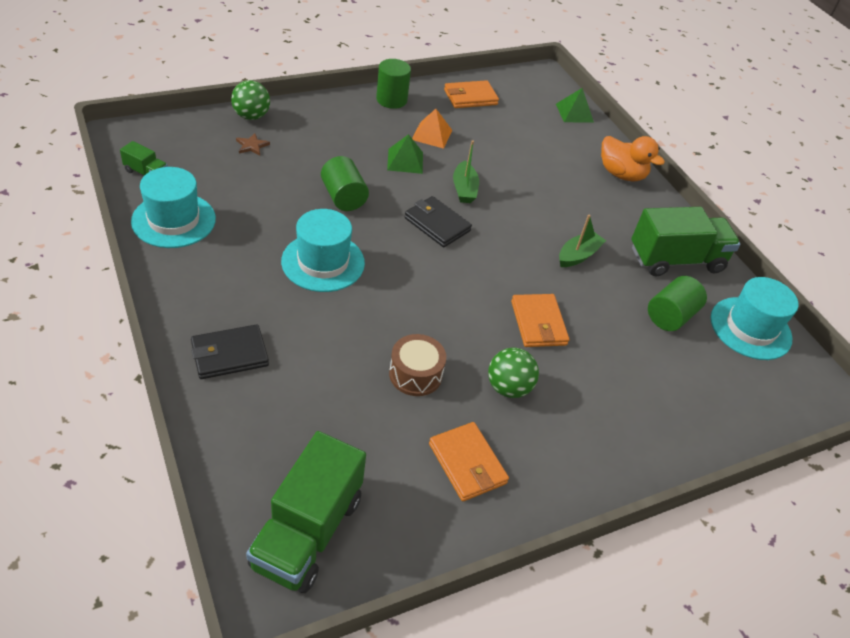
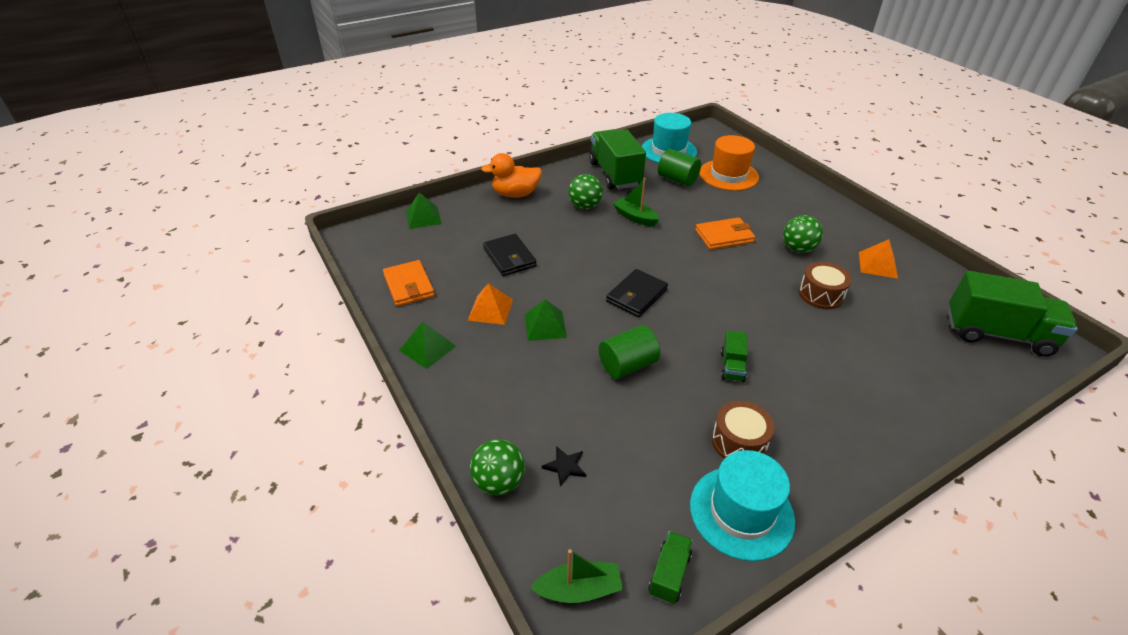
camera: 90 degrees left, 5 degrees down
(230, 354) = (888, 412): black wallet -> black wallet (509, 257)
(236, 239) = (739, 442): none -> brown drum
(252, 146) = (565, 466): brown star -> black star
(323, 262) = (732, 366): turquoise hat -> green truck
(391, 100) = (427, 348): green cylinder -> green pyramid
(464, 189) = (576, 282): green boat -> green boat (579, 589)
(467, 463) = (877, 265): orange wallet -> orange pyramid
(600, 220) = (585, 206): none -> green ball
(621, 174) = (515, 194): orange duck -> orange duck turned 135 degrees counterclockwise
(690, 375) = (728, 175): none -> orange hat

